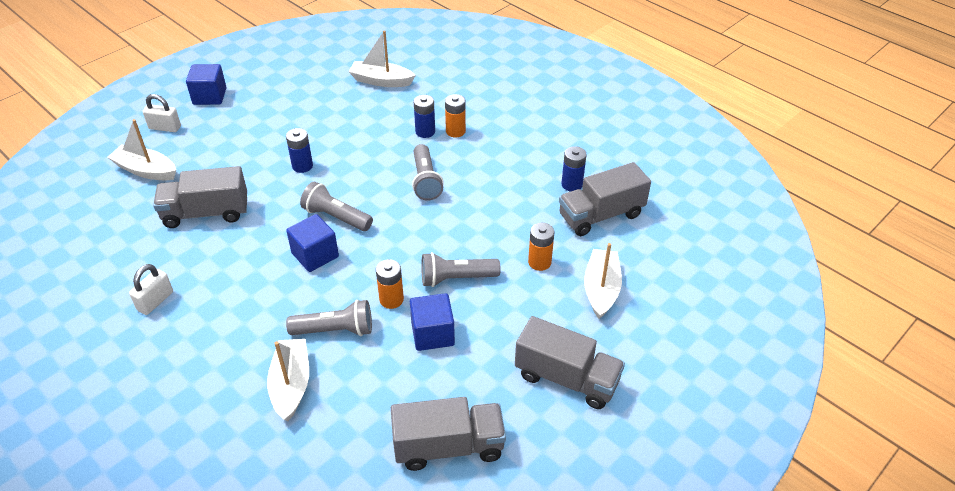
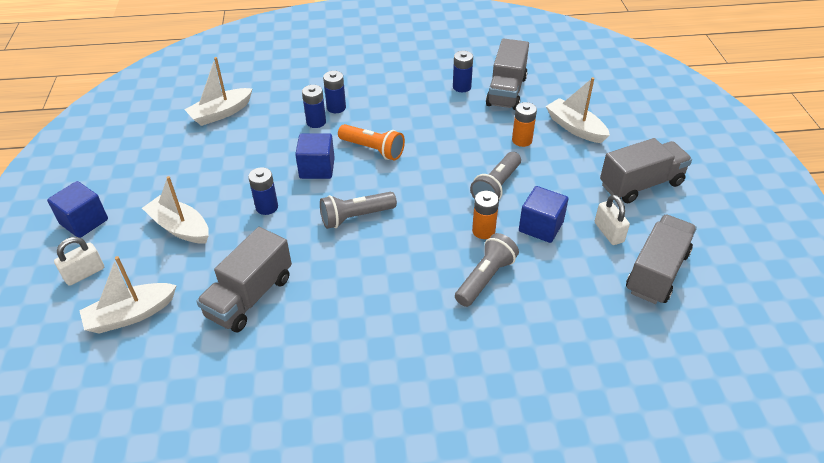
camera: 50 degrees left, 0 degrees up
(155, 301) = (328, 384): white padlock -> white padlock (608, 232)
(291, 385) = (521, 333): white boat -> white boat (180, 227)
(315, 255) = (386, 250): blue cube -> blue cube (317, 168)
(425, 181) = (373, 149): grey flashlight -> orange flashlight
(455, 131) = (336, 107): orange battery -> blue battery

